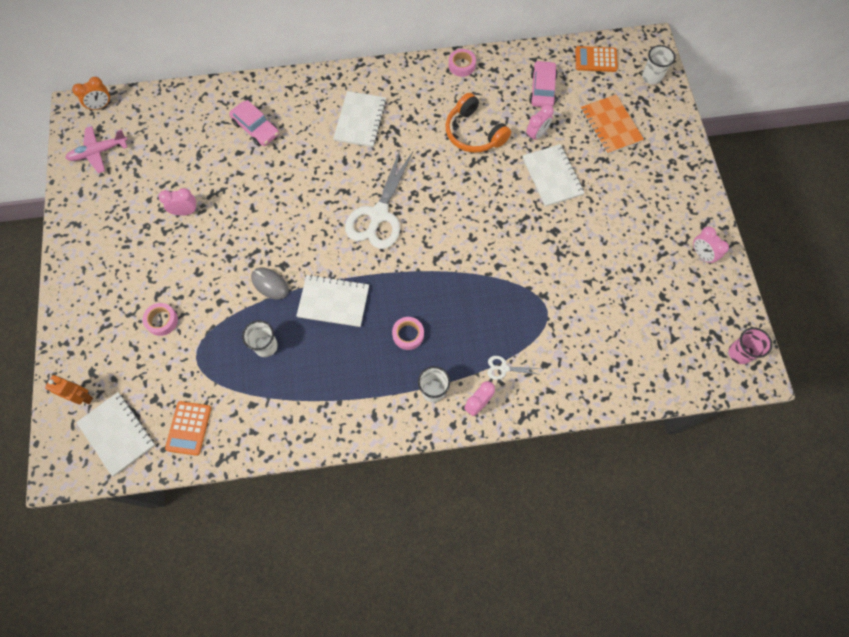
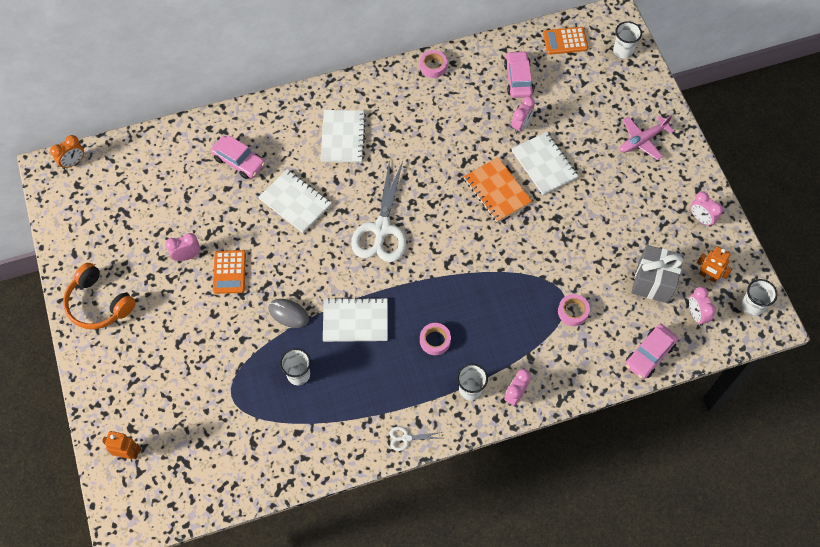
camera: 10 degrees left, 5 degrees down
(99, 152) = (83, 210): pink plane -> pink plane (642, 140)
(117, 434) = (171, 483): white notebook -> white notebook (295, 202)
(162, 321) = (189, 367): pink tape -> pink tape (573, 312)
(188, 428) = (240, 465): orange calculator -> orange calculator (229, 272)
(474, 133) = (459, 133): orange headphones -> orange headphones (99, 304)
(503, 368) = (533, 357): white scissors -> white scissors (406, 438)
(610, 125) = (591, 105): orange notebook -> orange notebook (497, 191)
(623, 386) = (649, 355): none -> pink car
(641, 311) = (653, 282): none -> grey gift
(679, 352) = (696, 314): none -> pink clock
(698, 314) = (708, 276): none -> orange robot
(739, 353) = (752, 306): pink cup -> white cup

